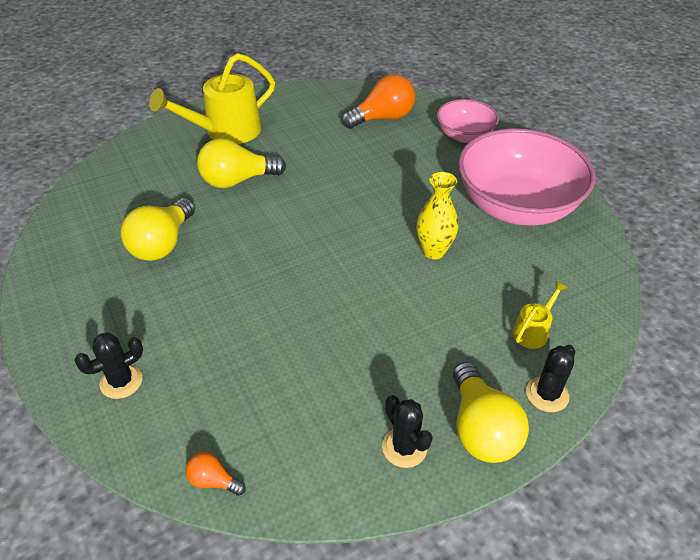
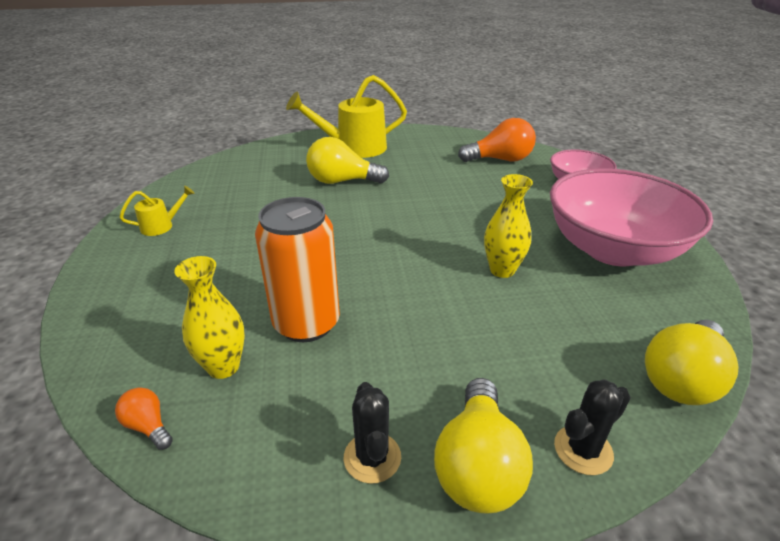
camera: 20 degrees right, 10 degrees down
(121, 381) = (135, 309): black cactus -> none
(162, 244) = (248, 213): yellow light bulb -> yellow light bulb (682, 379)
(243, 411) = (223, 367): none -> yellow vase
(291, 350) = (306, 323): none -> orange can
(533, 331) = (590, 372): yellow watering can -> yellow watering can (162, 226)

